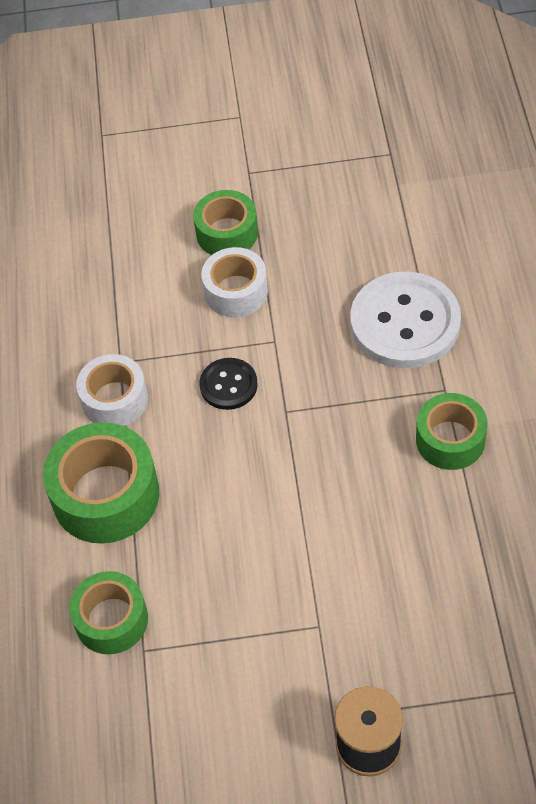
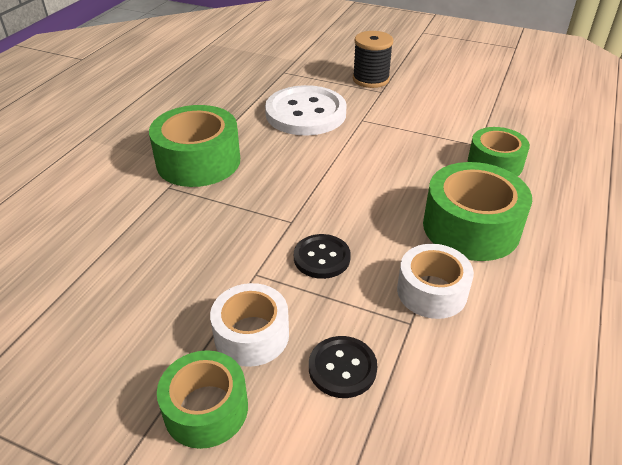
camera: 155 degrees left, 15 degrees down
(153, 302) = (342, 368): none -> black button
(405, 323) = (142, 238): white button -> white button (305, 113)
(450, 440) = (198, 161): green tape -> green tape, size x1.55

